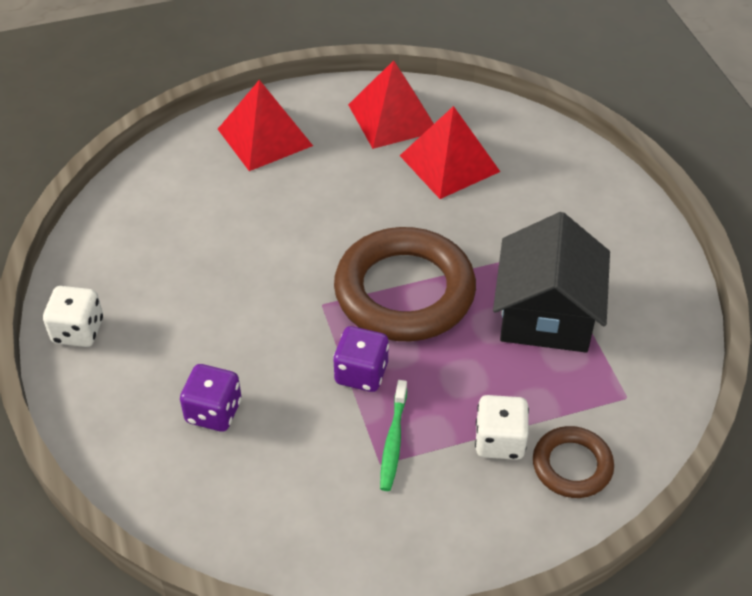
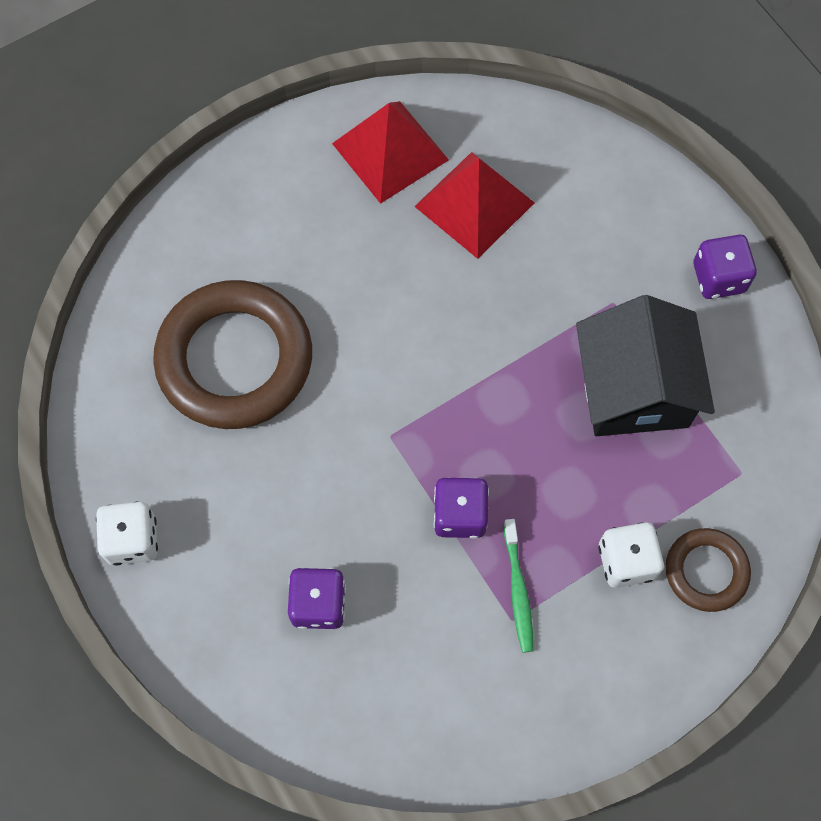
camera: 15 degrees left, 20 degrees up
(265, 137) = (250, 216): red pyramid -> none
(404, 291) = (475, 396): brown ring -> brown ring (235, 359)
(644, 251) = (718, 278): none -> purple dice

